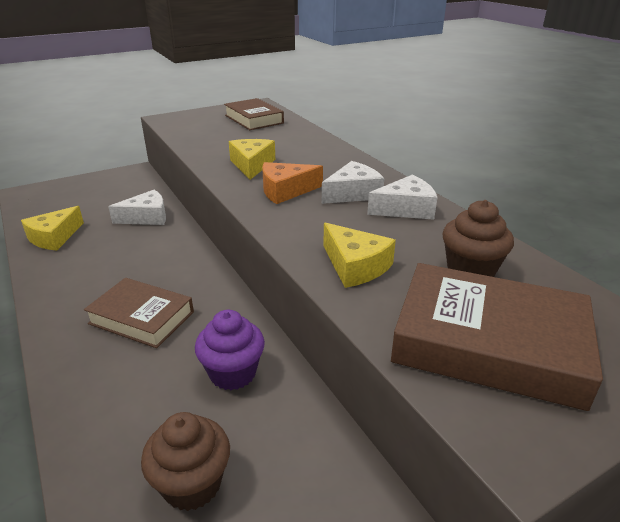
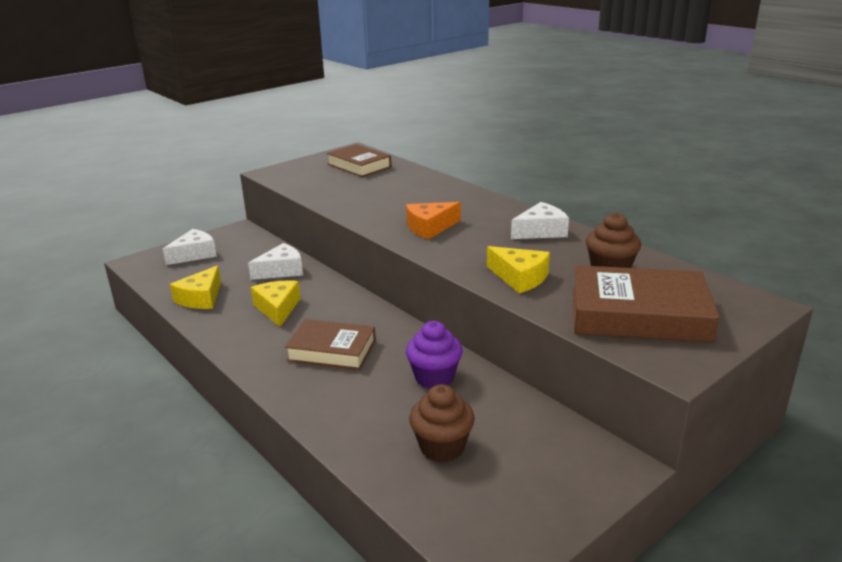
camera: 10 degrees left, 5 degrees down
(252, 165) = (385, 209): yellow cheese -> yellow cheese (277, 308)
(353, 193) = (490, 224): white cheese -> white cheese (194, 254)

